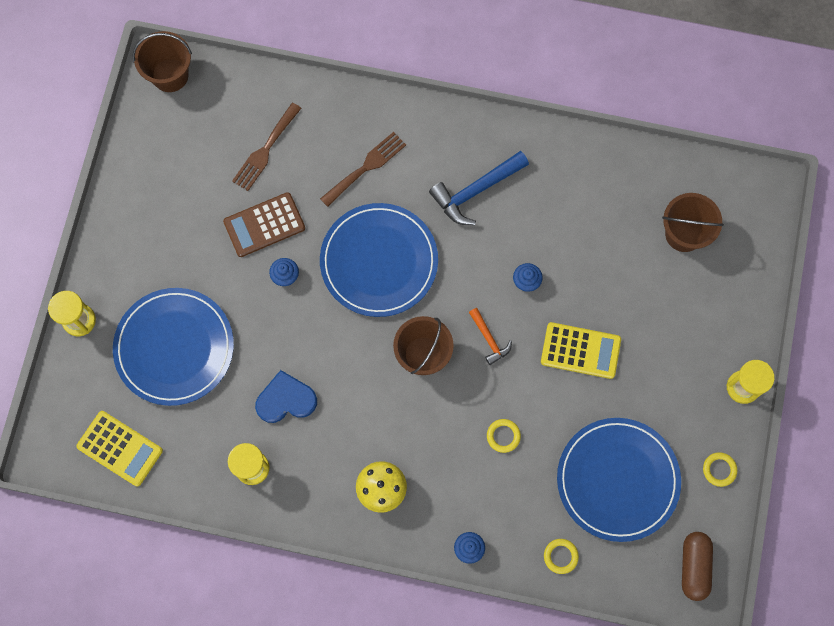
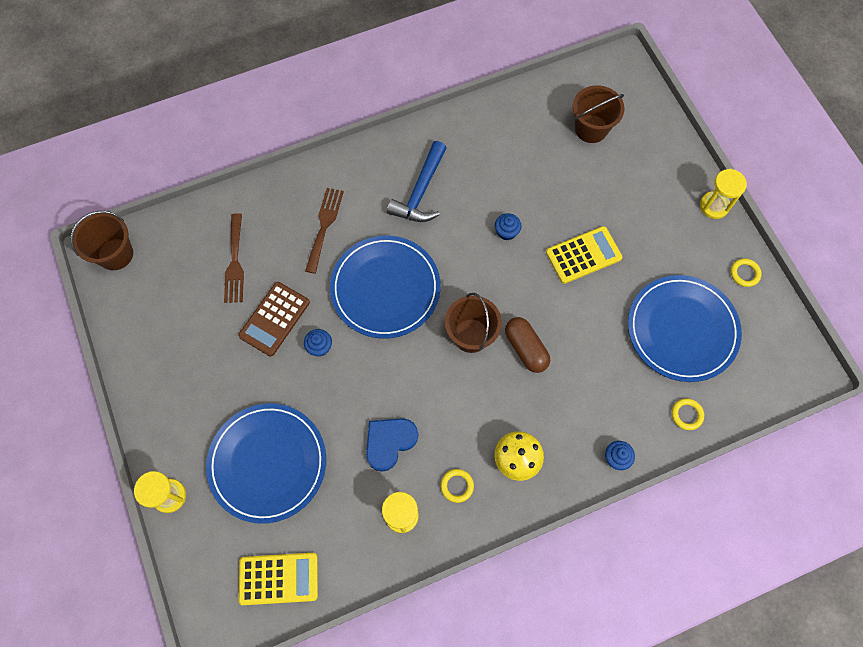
camera: 35 degrees left, 5 degrees down
(489, 339) = (511, 291): orange hammer -> none
(503, 436) = (576, 355): yellow ring -> yellow ring (457, 486)
(694, 566) = (783, 354): brown capsule -> brown capsule (525, 348)

